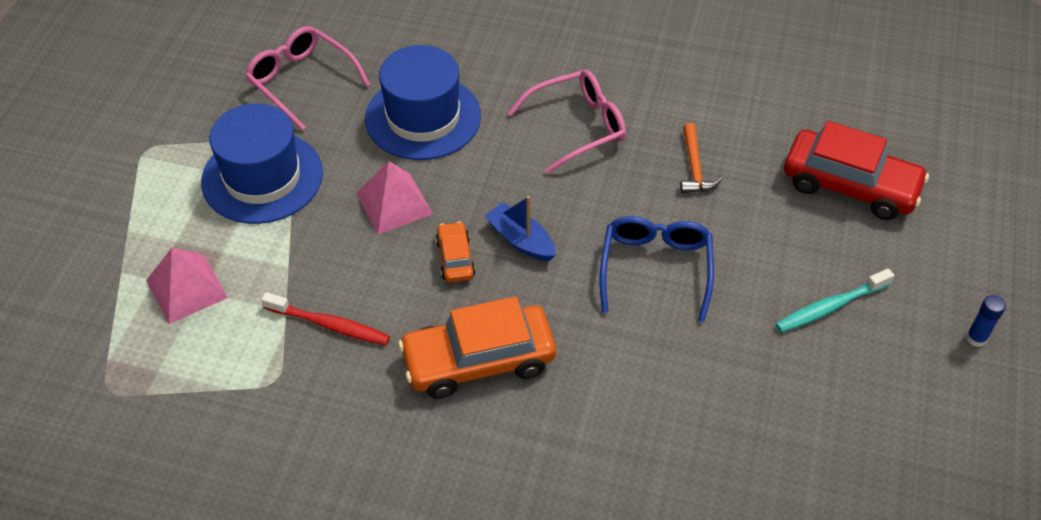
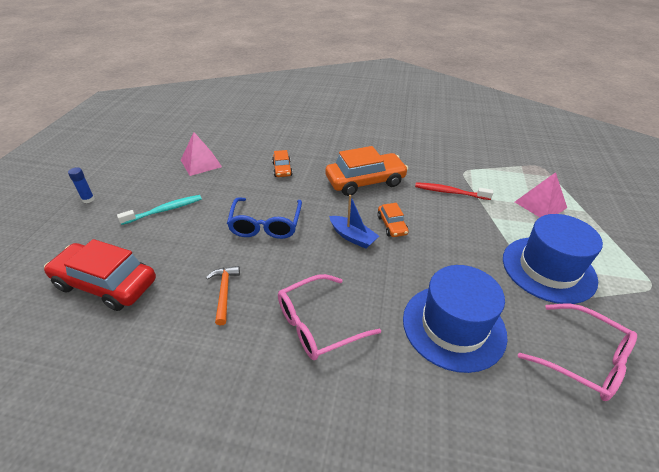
camera: 175 degrees right, 10 degrees down
(394, 203) = (445, 255): pink pyramid -> pink pyramid (201, 163)
(640, 405) = (282, 169): none -> orange car

